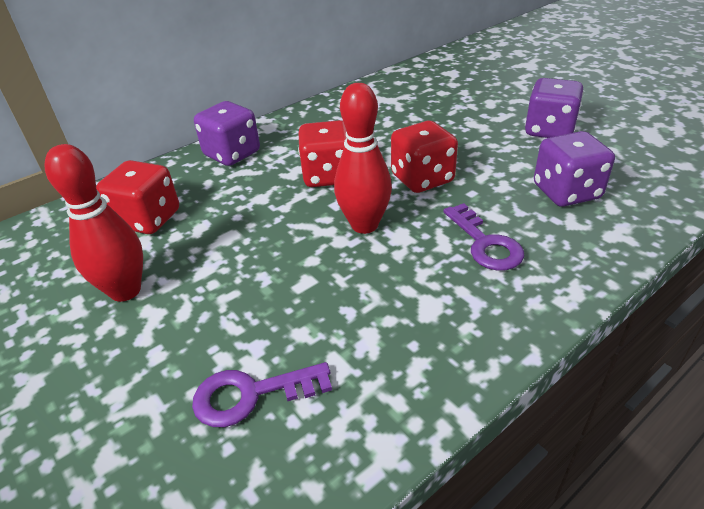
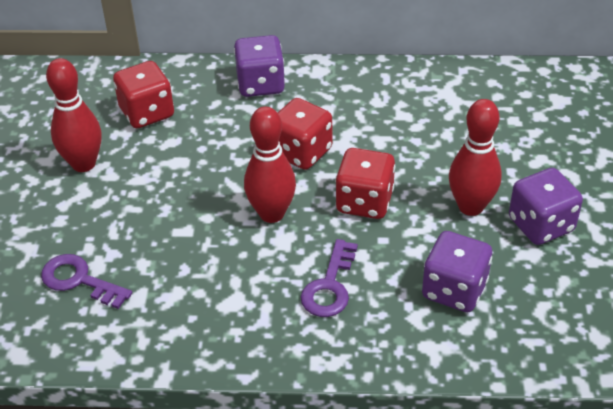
camera: 40 degrees right, 5 degrees up
(494, 144) = (470, 207): none -> red bowling pin

